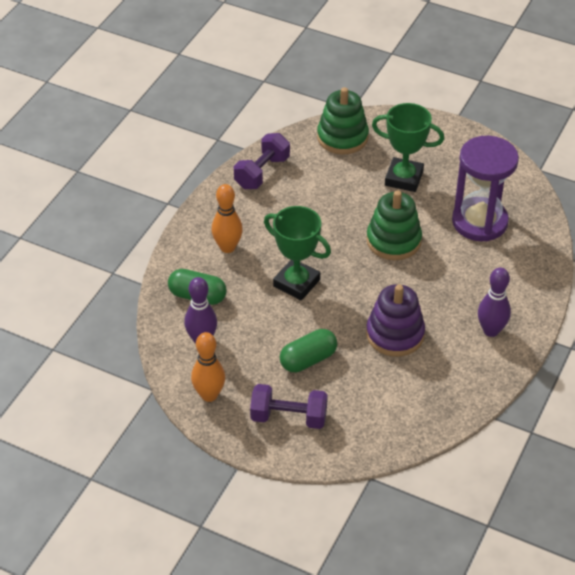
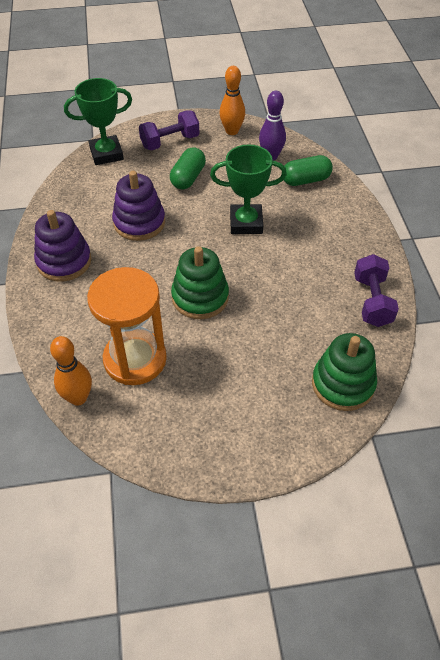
camera: 145 degrees right, 5 degrees up
(227, 247) = (325, 223): orange bowling pin -> orange bowling pin (78, 398)
(404, 178) = (242, 368): green trophy -> green trophy (106, 154)
(479, 222) = (135, 359): purple hourglass -> orange hourglass
(491, 330) = (64, 261): purple bowling pin -> purple stacking toy

